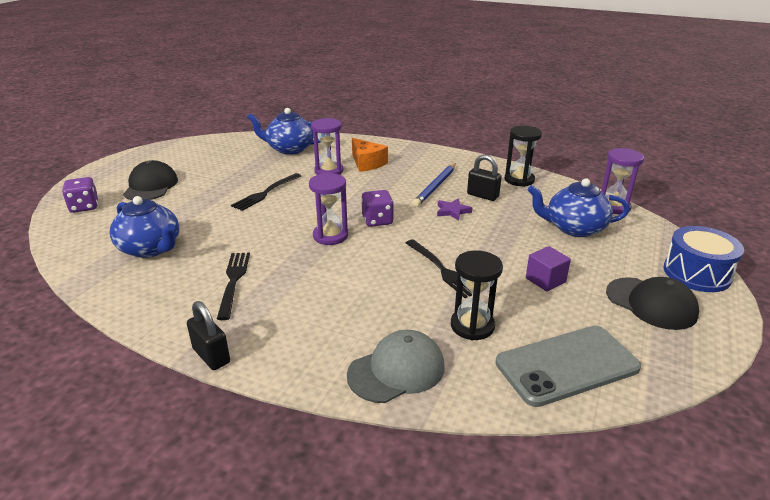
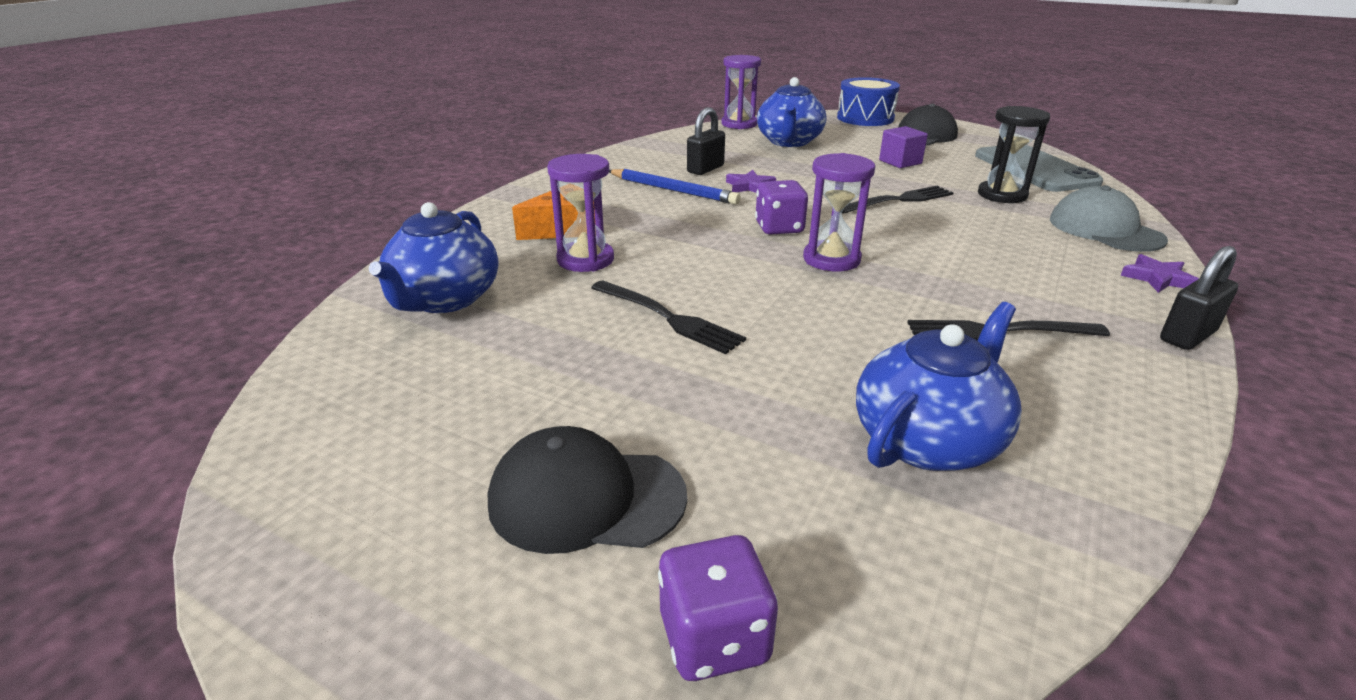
camera: 85 degrees left, 0 degrees up
(297, 371) = (1157, 278): none -> purple star
(519, 180) = (663, 150): black hourglass -> none

